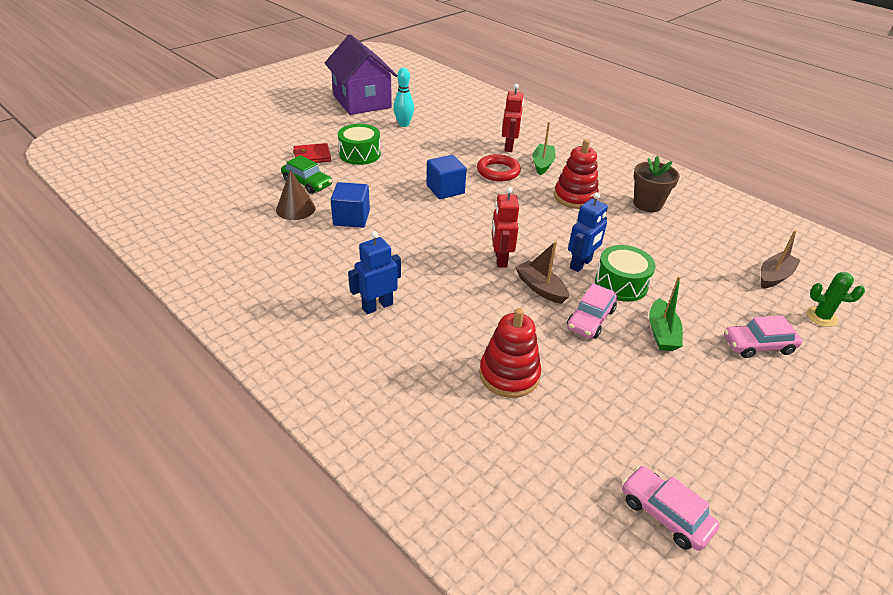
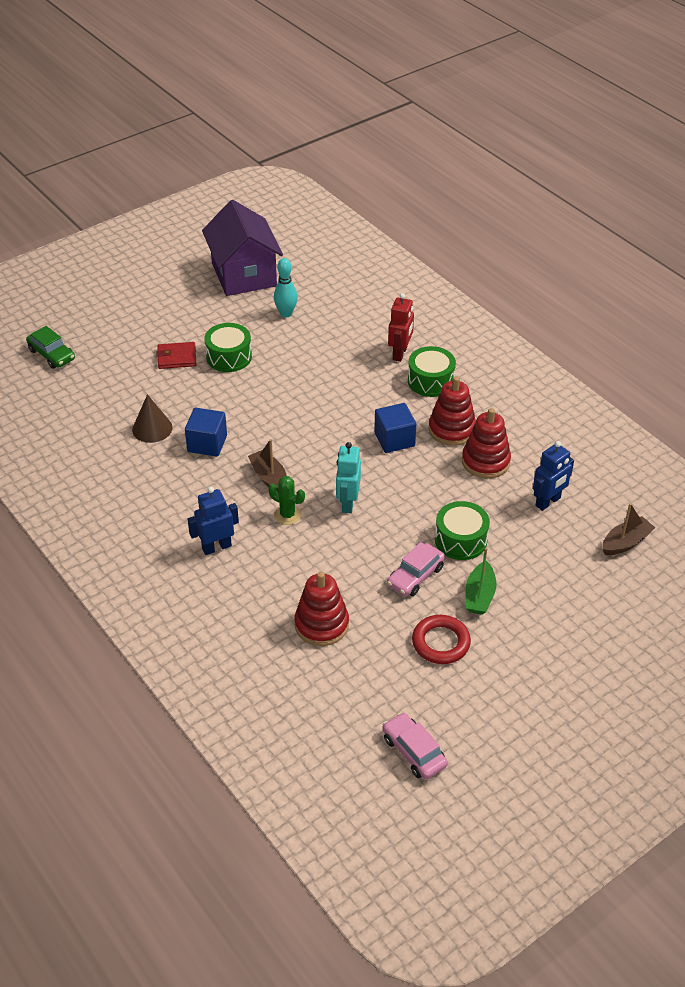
camera: 10 degrees right, 5 degrees up
(307, 183) = (167, 395): green car -> green car (52, 354)
(445, 189) = (312, 411): blue cube -> blue cube (394, 439)
(498, 171) = (377, 389): red ring -> red ring (441, 642)
(500, 259) = (347, 503): red robot -> turquoise robot
(540, 288) = (378, 539): brown boat -> brown boat (269, 477)
(542, 164) = (430, 381): green boat -> green drum
(581, 264) = (428, 514): blue robot -> blue robot (548, 502)
(615, 219) = (485, 461): none -> red stacking toy
(647, 204) = (529, 443): brown flower pot -> none
(758, 345) = (568, 615): pink car -> none
(821, 317) = (649, 591): green cactus -> green cactus (287, 515)

